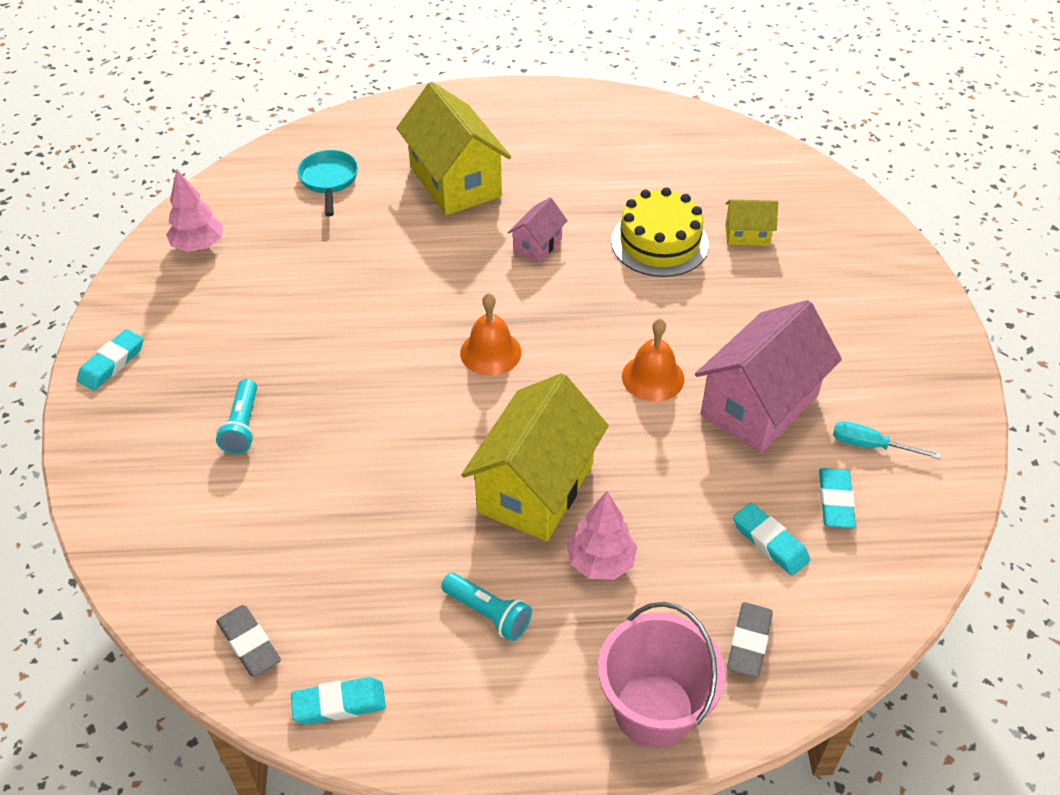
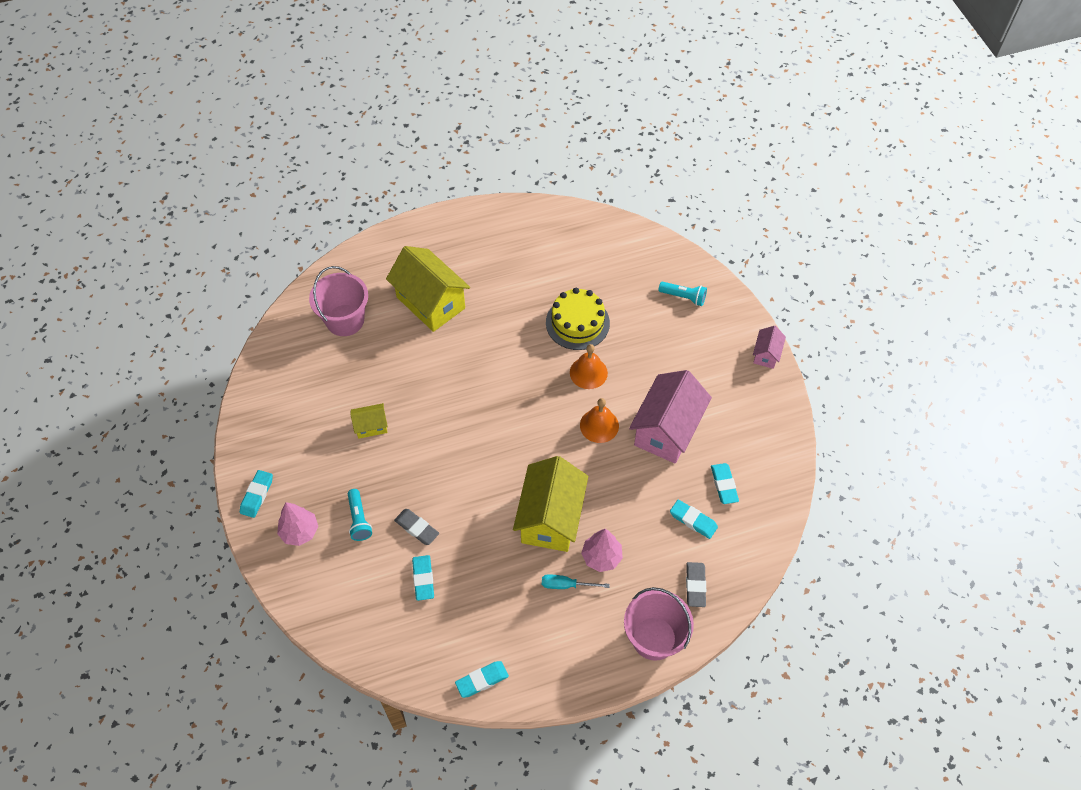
camera: 15 degrees left, 10 degrees up
(198, 245) = (276, 392): pink tree -> pink tree (299, 532)
(249, 643) = (418, 658): grey eraser -> grey eraser (417, 528)
(305, 528) = (423, 579): none -> turquoise eraser
(329, 181) = (345, 320): turquoise pan -> pink bucket
(488, 613) = (547, 605): turquoise flashlight -> turquoise flashlight (683, 297)
(490, 352) = (495, 430): orange bell -> orange bell (588, 372)
(537, 245) = (500, 342): pink house -> pink house (766, 354)
(747, 235) = (631, 304): yellow house -> yellow house (371, 426)
(870, 445) = (736, 443): turquoise screwdriver -> turquoise screwdriver (566, 585)

